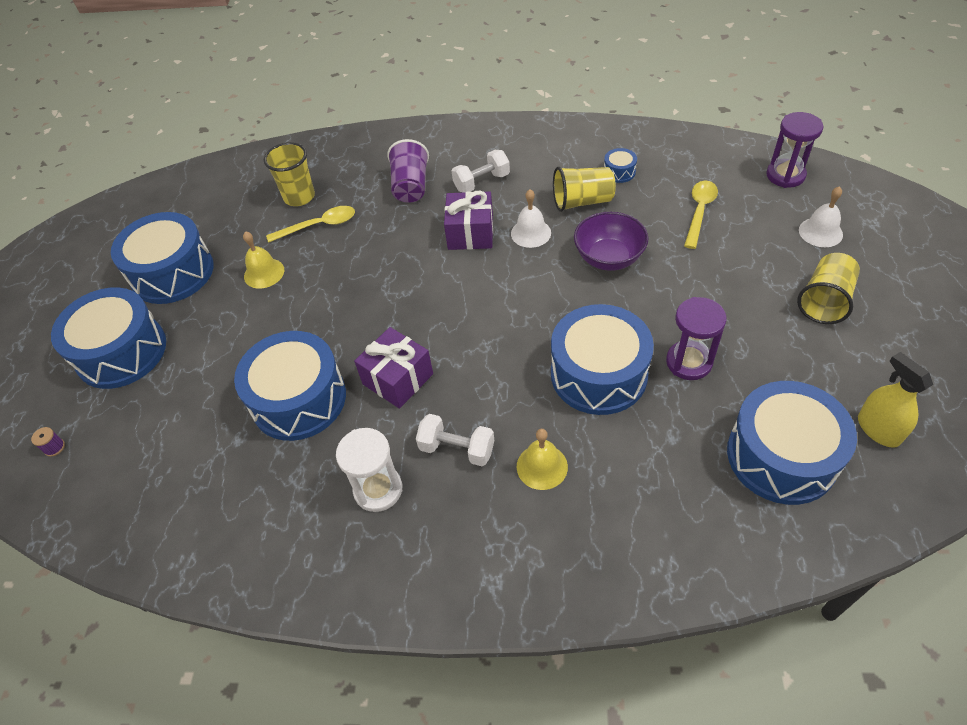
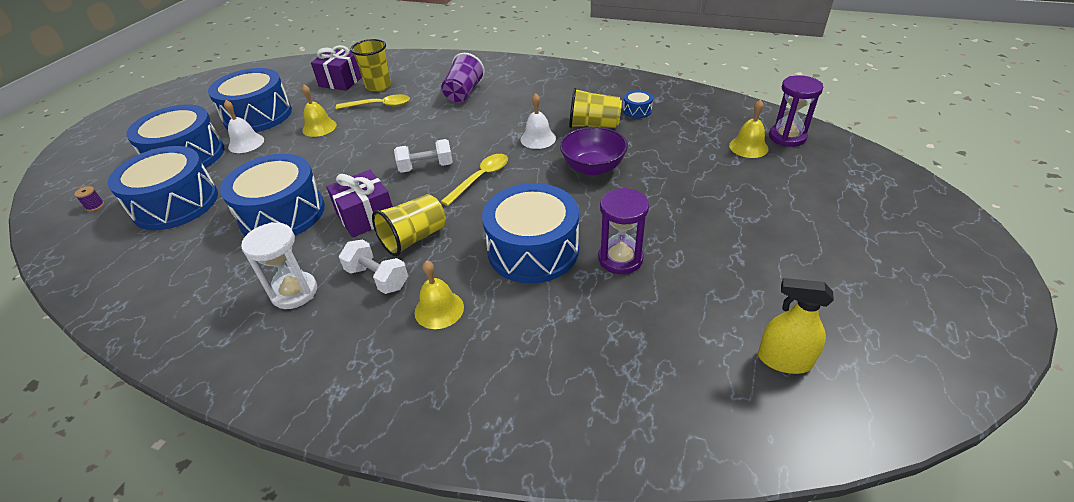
camera: 15 degrees right, 10 degrees down
(470, 233) = (489, 130): purple gift -> purple gift (342, 81)
(481, 182) = (520, 99): white dumbbell -> white dumbbell (426, 167)
(699, 211) = (692, 149): yellow spoon -> yellow spoon (481, 178)
(753, 196) = (748, 147): none -> yellow bell
(781, 456) = (669, 358): blue drum -> blue drum (176, 204)
(820, 232) = (801, 184): white bell -> white bell (246, 143)
(824, 301) = (778, 238): yellow cup -> yellow cup (414, 238)
(878, 429) = (784, 360): yellow spray bottle -> yellow spray bottle turned 60 degrees counterclockwise

